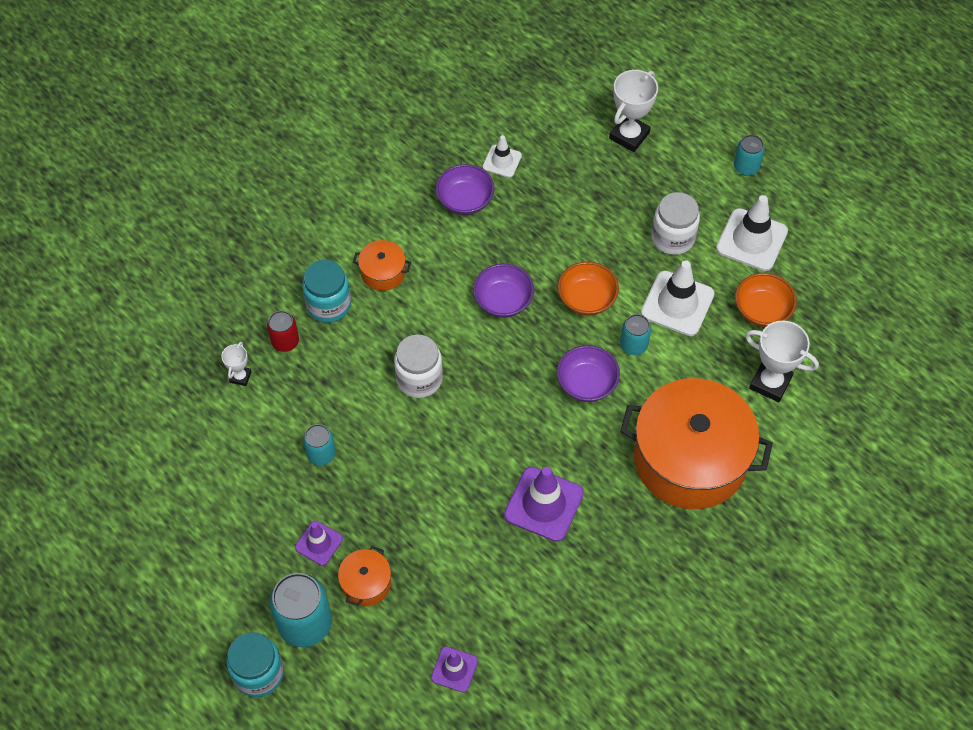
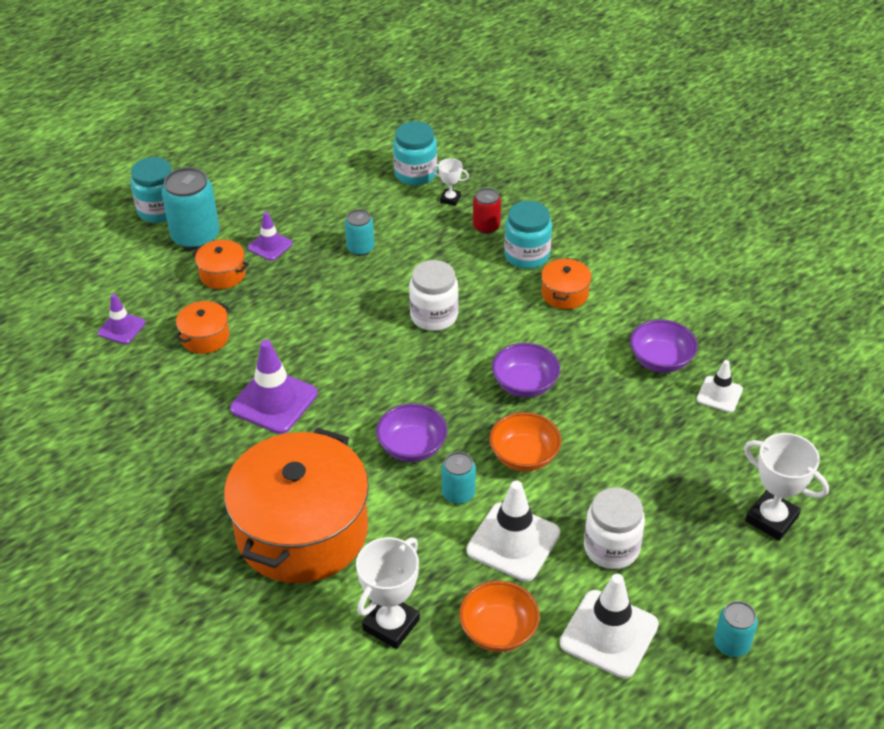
camera: 95 degrees right, 15 degrees down
(196, 413) = (415, 174): none -> turquoise jar
(462, 582) = (205, 337): none -> orange pot

